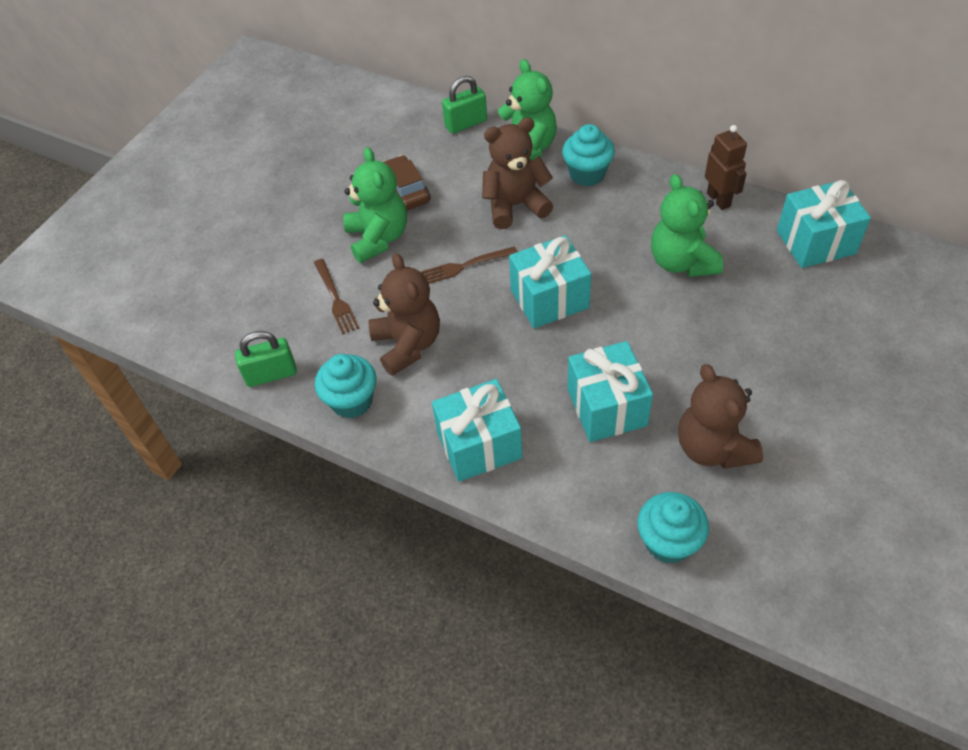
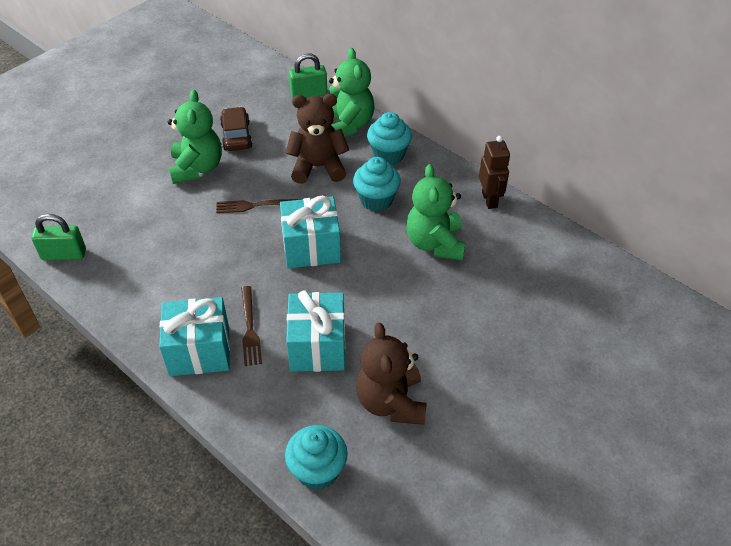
camera: 10 degrees right, 5 degrees down
(336, 299) = (142, 208): brown fork -> brown fork (250, 329)
(352, 401) = (116, 291): turquoise cupcake -> turquoise cupcake (376, 200)
(407, 345) = (180, 257): brown teddy bear -> none
(815, 242) = (557, 253): turquoise gift -> none

